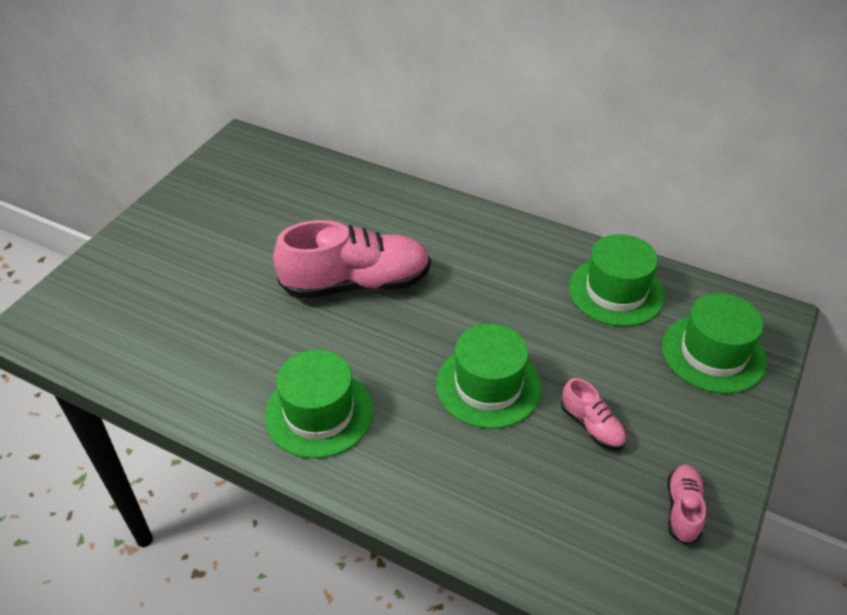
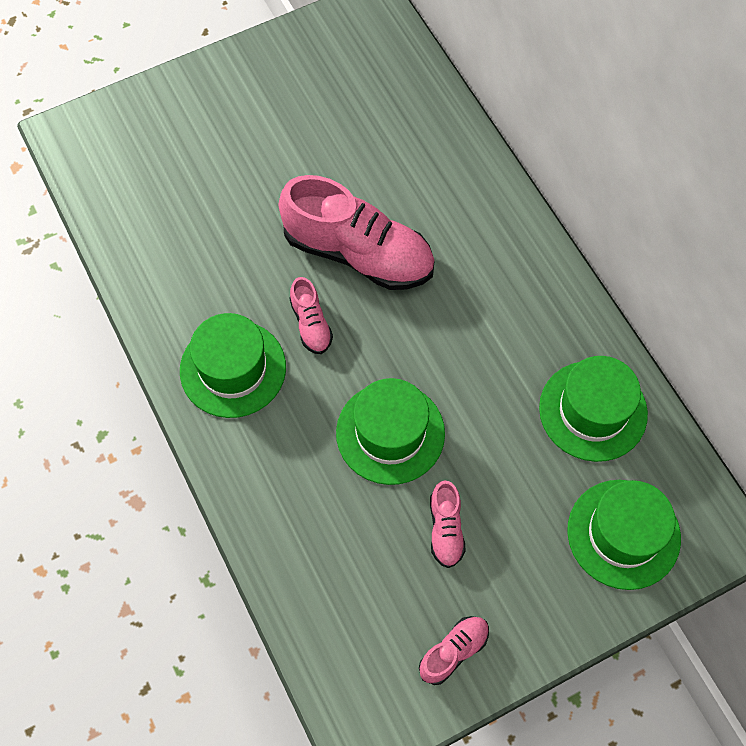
camera: 35 degrees right, 20 degrees up
(359, 347) = (311, 324): none -> pink shoe

